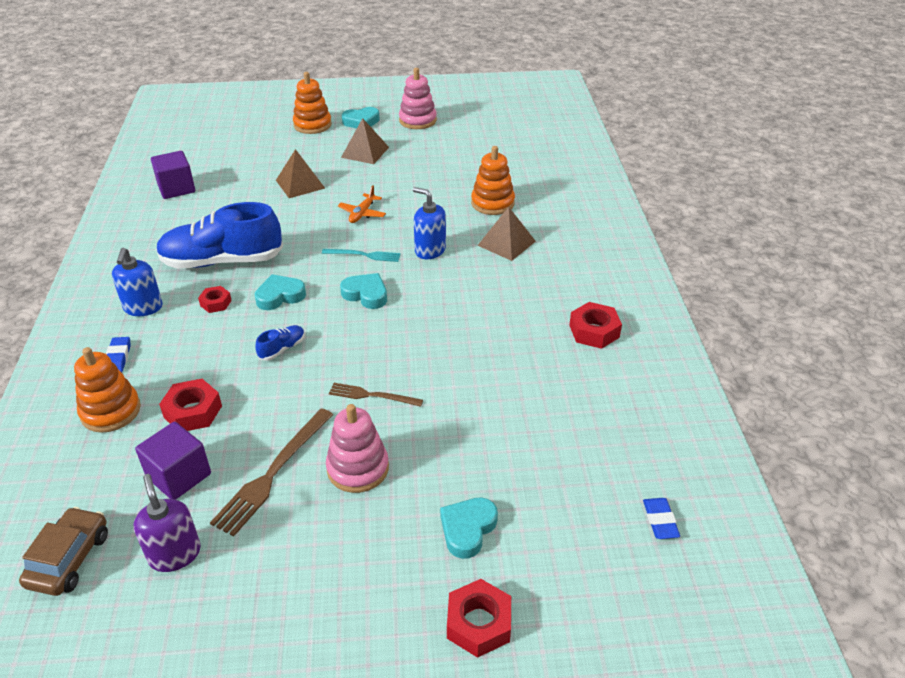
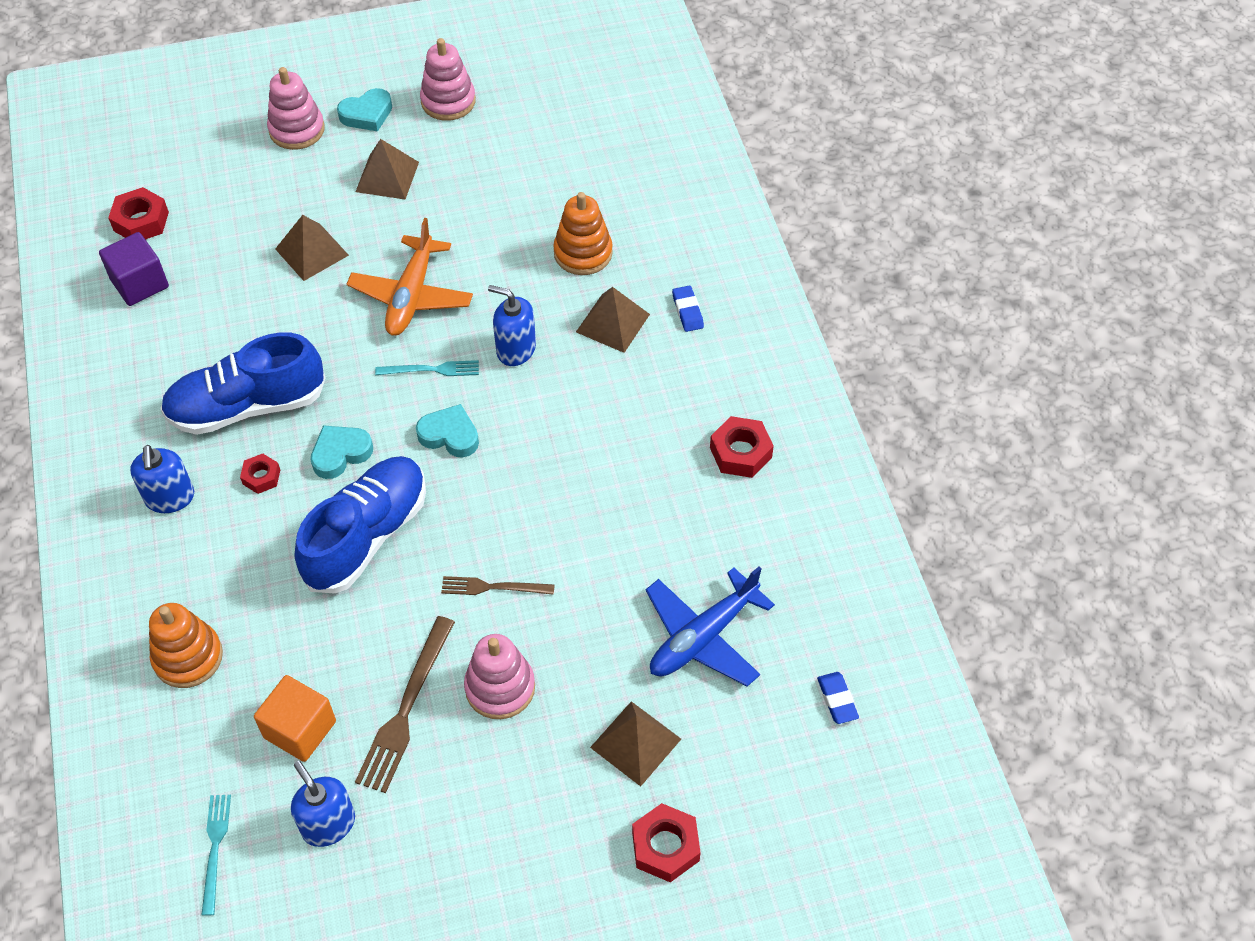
camera: 10 degrees left, 15 degrees up
(69, 559) = (215, 849): brown car -> turquoise fork
(118, 358) = (167, 579): blue eraser -> blue eraser (687, 311)
(175, 554) = (328, 824): purple soap dispenser -> blue soap dispenser
(179, 476) = (300, 729): purple cube -> orange cube
(193, 411) = (287, 642): red nut -> red nut (141, 221)
(282, 349) = (367, 535): blue shoe -> blue shoe, size x2.47
(312, 125) = (297, 130): orange stacking toy -> pink stacking toy
(362, 213) = (411, 296): orange plane -> orange plane, size x1.83
(467, 529) = (635, 743): turquoise heart -> brown pyramid
(543, 454) = (703, 637): none -> blue plane

